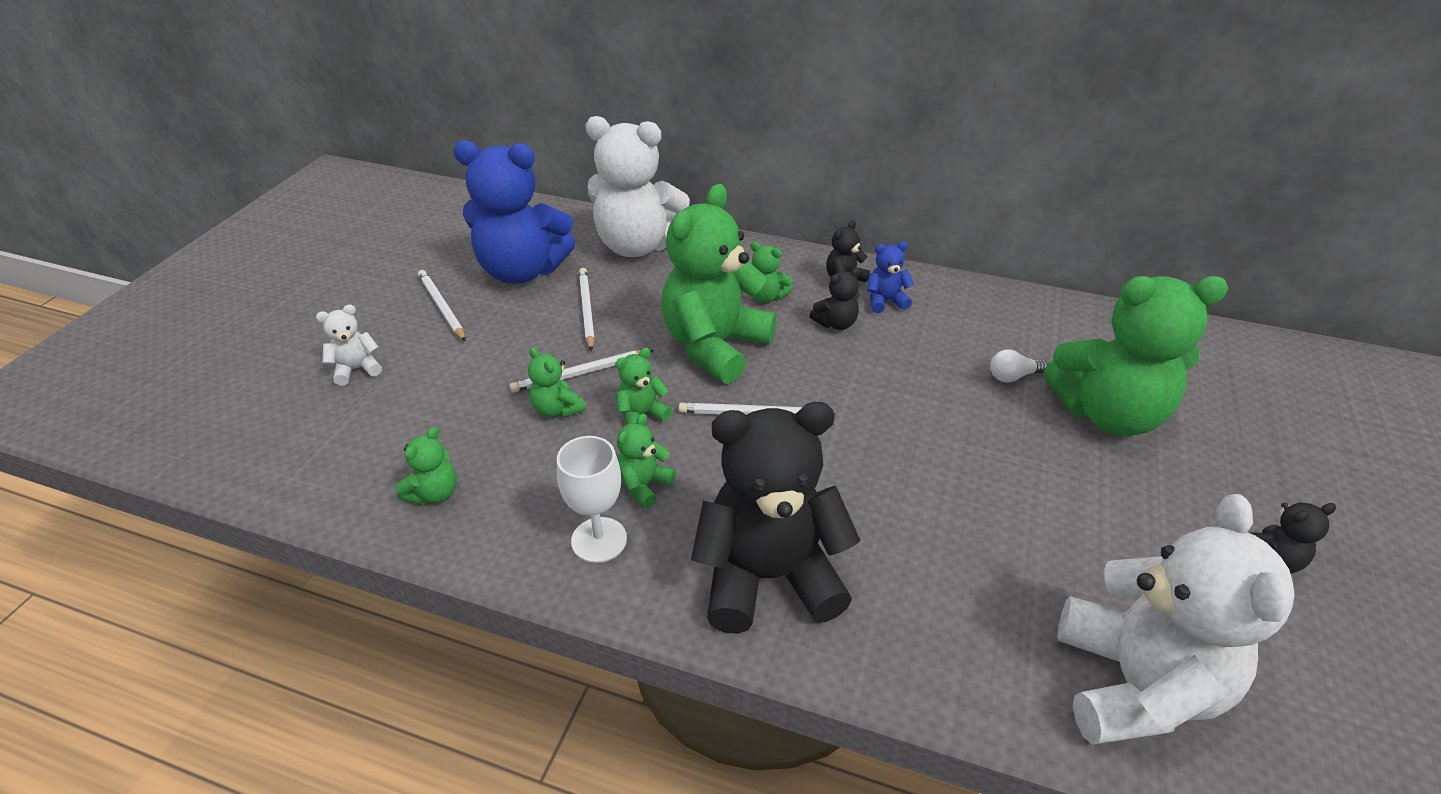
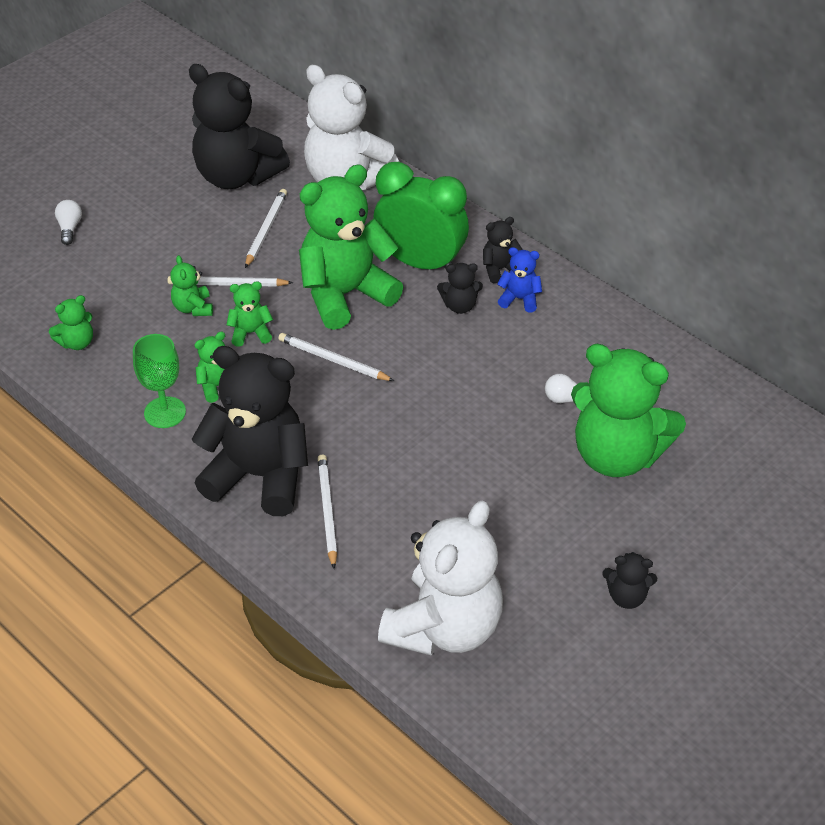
camera: 25 degrees right, 5 degrees up
(357, 369) = (69, 228): white teddy bear -> white light bulb
(442, 307) = (156, 192): white pencil -> white pencil (327, 511)
(522, 271) = (237, 176): blue teddy bear -> black teddy bear
(599, 540) = (165, 412): white goblet -> green goblet
(766, 297) = (420, 263): green teddy bear -> green clock

